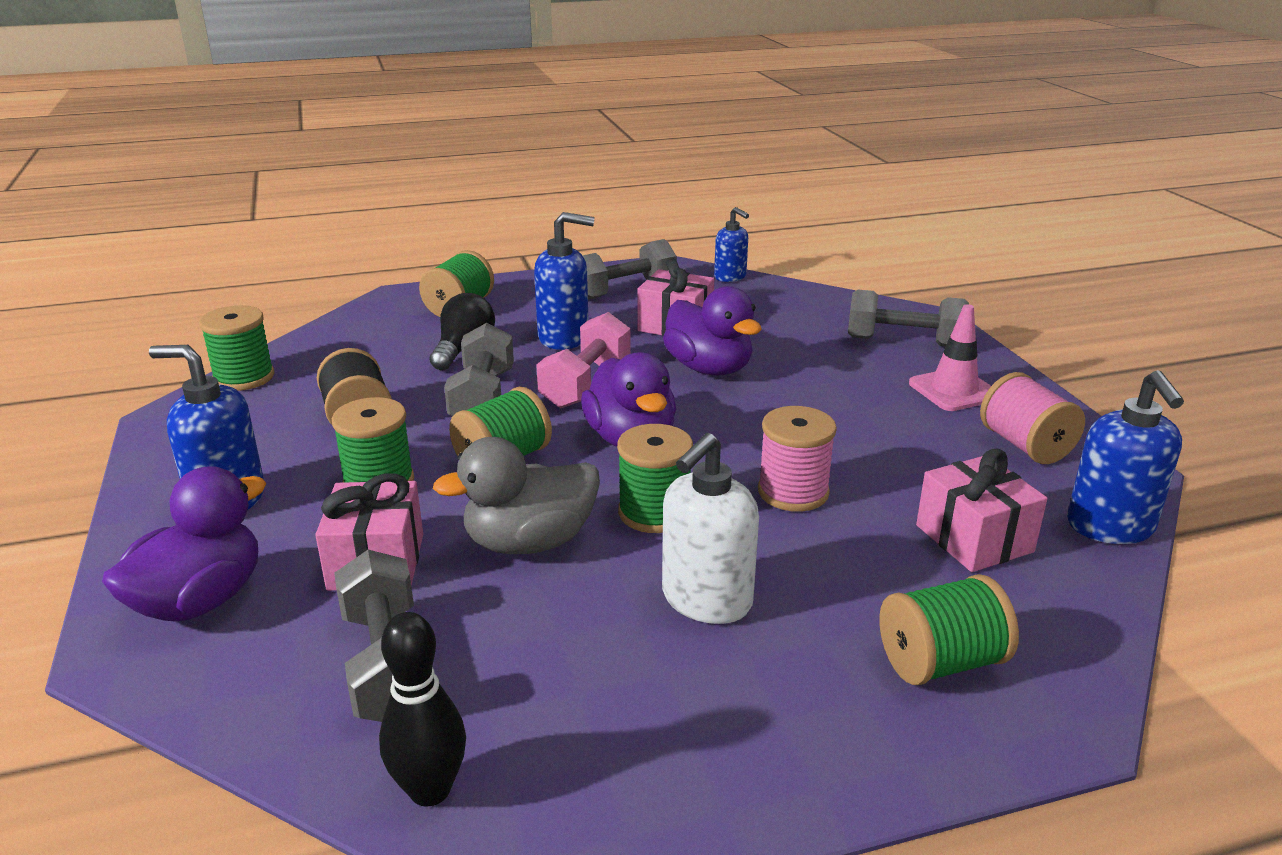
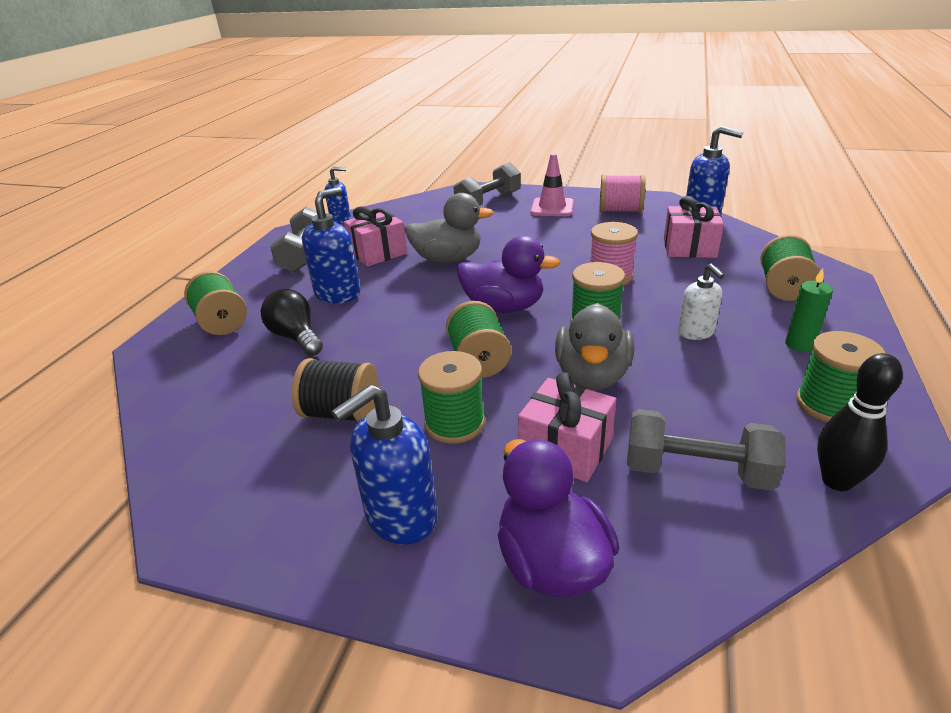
camera: 55 degrees left, 5 degrees up
(244, 377) = (177, 466): green spool -> green spool (829, 404)
(482, 398) = (383, 347): grey dumbbell -> none
(586, 384) = (413, 303): pink dumbbell -> none
(706, 600) = (696, 332): white soap dispenser -> white soap dispenser, size x0.63
(709, 368) = (447, 259): purple duck -> grey duck
(762, 707) = (799, 344): none -> green candle

